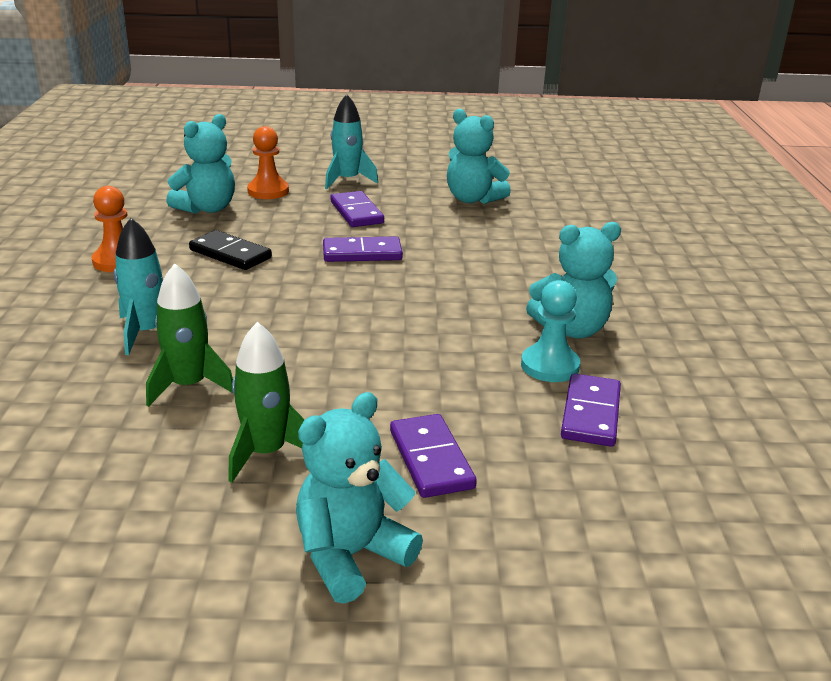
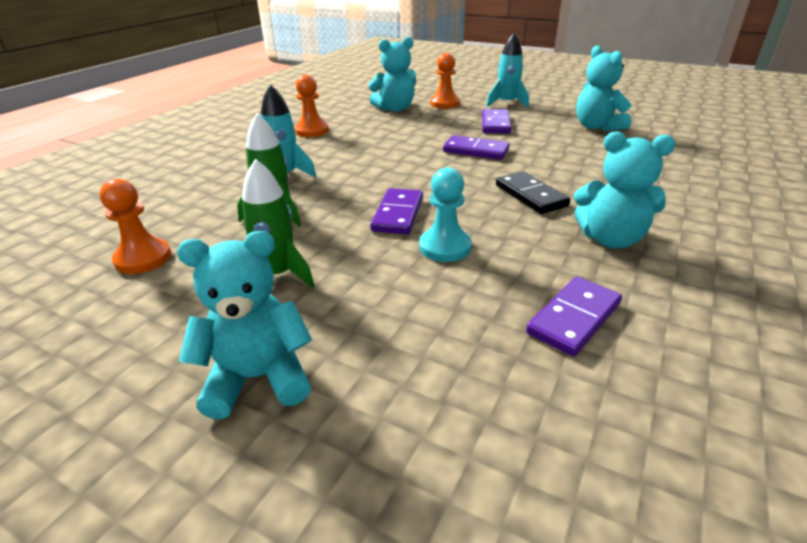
camera: 30 degrees right, 5 degrees up
(66, 482) = (143, 258): none -> orange pawn
(230, 254) = (383, 137): black domino -> black domino (530, 195)
(431, 459) = (394, 316): purple domino -> purple domino (398, 214)
(550, 366) = (565, 265): turquoise pawn -> turquoise pawn (445, 247)

